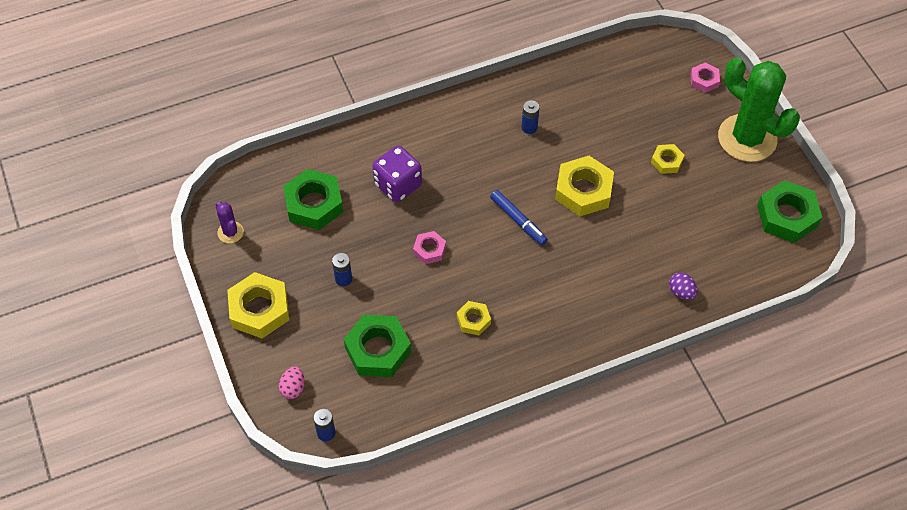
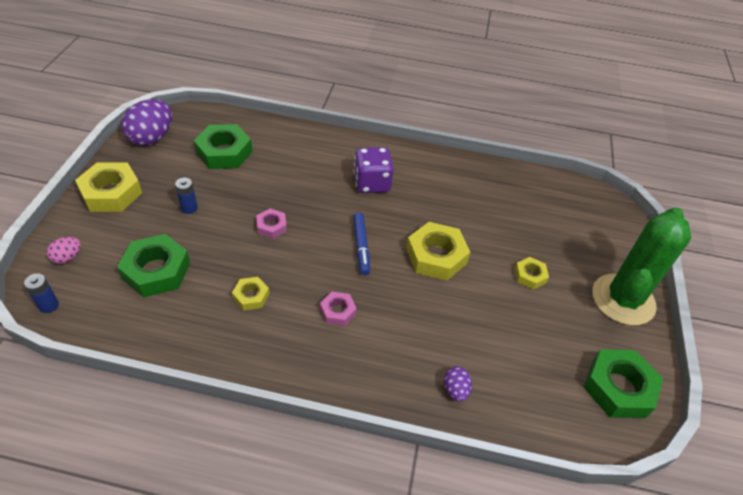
camera: 30 degrees right, 10 degrees down
(230, 232) = (151, 138): purple cactus -> purple egg
(398, 185) = (294, 173): purple dice -> purple dice (372, 183)
(529, 127) = (431, 191): blue battery -> none
(704, 80) = (613, 236): pink nut -> pink nut (338, 311)
(747, 138) = (623, 299): green cactus -> green cactus turned 45 degrees clockwise

